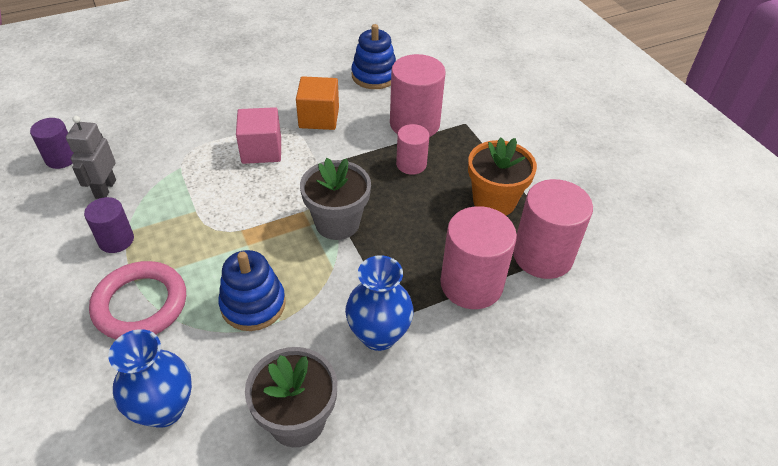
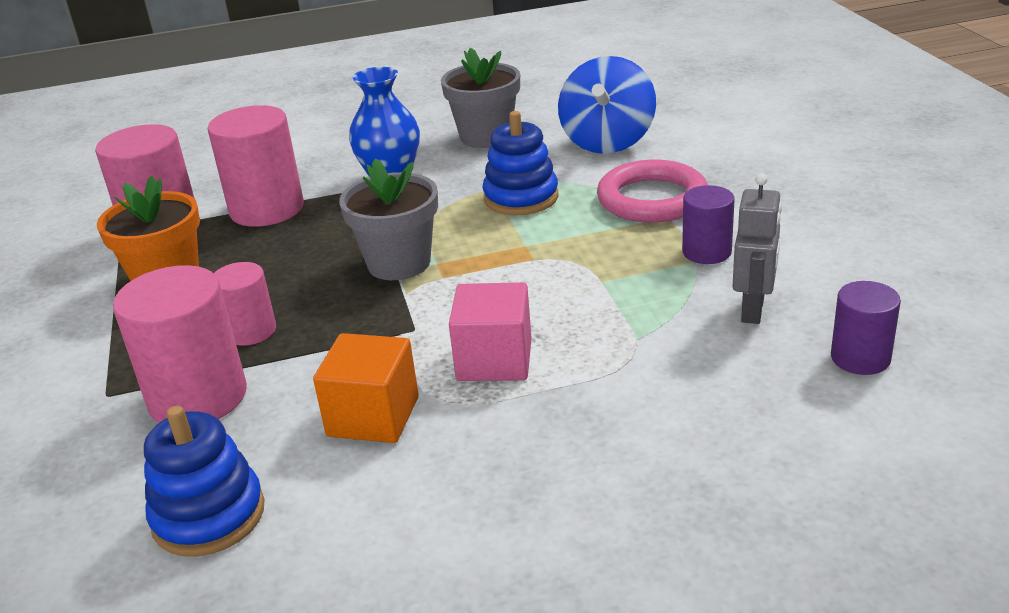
camera: 165 degrees left, 15 degrees down
(164, 409) = (607, 142): blue vase -> blue spinning top

